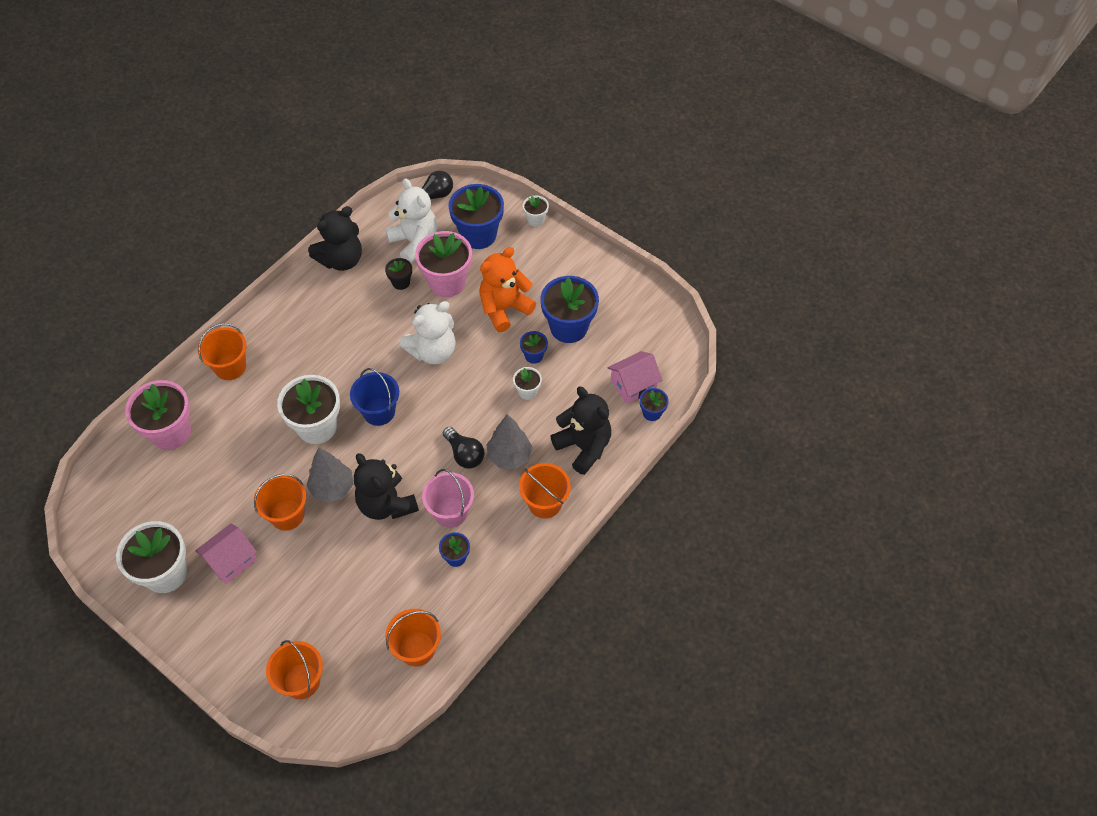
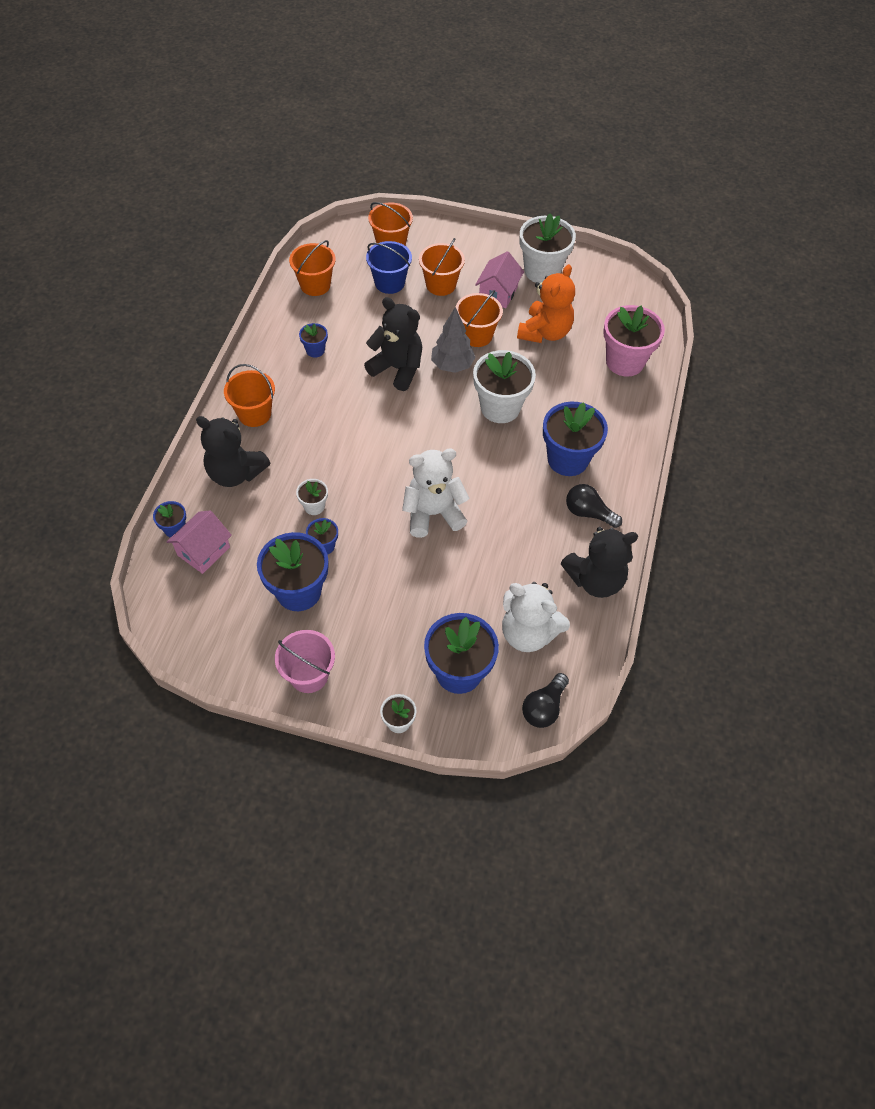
camera: 155 degrees right, 0 degrees up
(230, 367) = (620, 431): orange bucket -> orange bucket (441, 285)
(293, 358) = (567, 459): none -> blue flower pot
(341, 260) = (595, 580): black teddy bear -> black teddy bear turned 135 degrees counterclockwise
(379, 411) = (451, 439): blue bucket -> blue bucket (389, 283)
(401, 282) = (512, 577): black flower pot -> none
(433, 351) = (433, 513): white teddy bear -> white teddy bear turned 45 degrees clockwise
(447, 282) = (462, 596): pink flower pot -> none
(450, 512) = (337, 380): pink bucket -> pink bucket (309, 675)
(464, 454) = (349, 429): black light bulb -> black light bulb (588, 513)
(504, 309) = (381, 587): orange teddy bear -> orange teddy bear (545, 332)
(509, 456) = (305, 441): grey tree -> none

